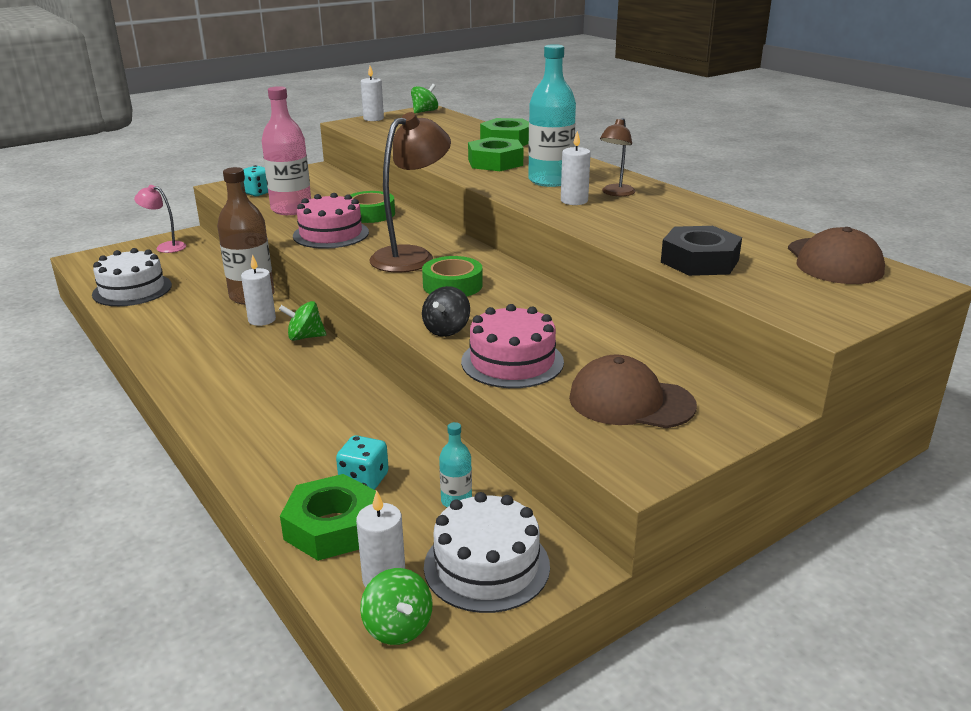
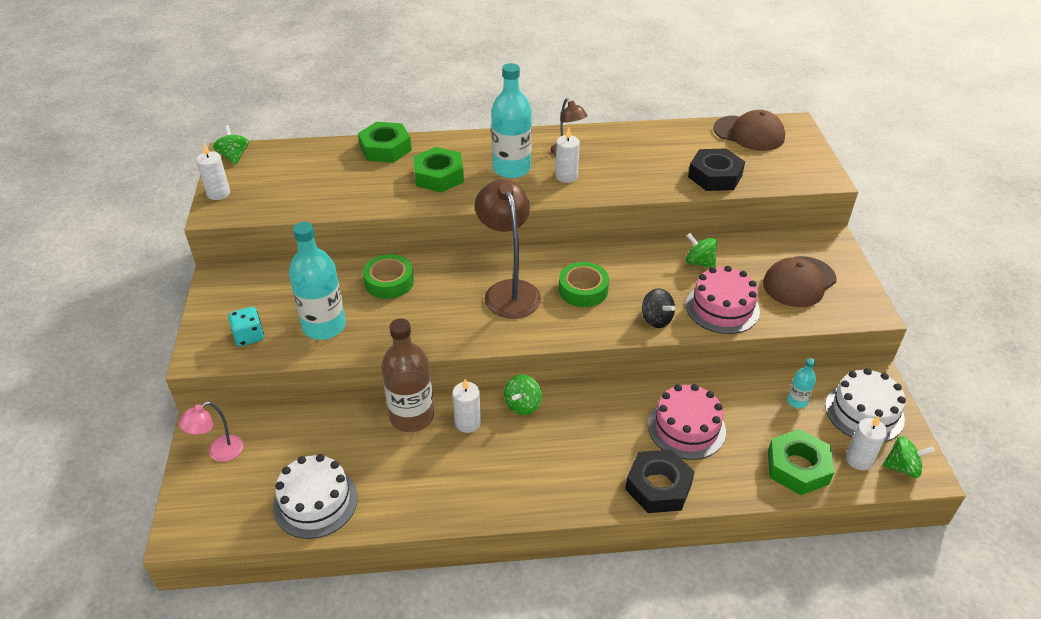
camera: 60 degrees left, 15 degrees up
(238, 435) = (658, 486): none -> black nut
(291, 209) = (324, 326): pink bottle -> turquoise bottle
(331, 234) = (416, 320): pink cake -> pink cake (686, 428)
(364, 480) = (753, 436): turquoise dice -> none
(581, 331) = (699, 262): none -> green spinning top

